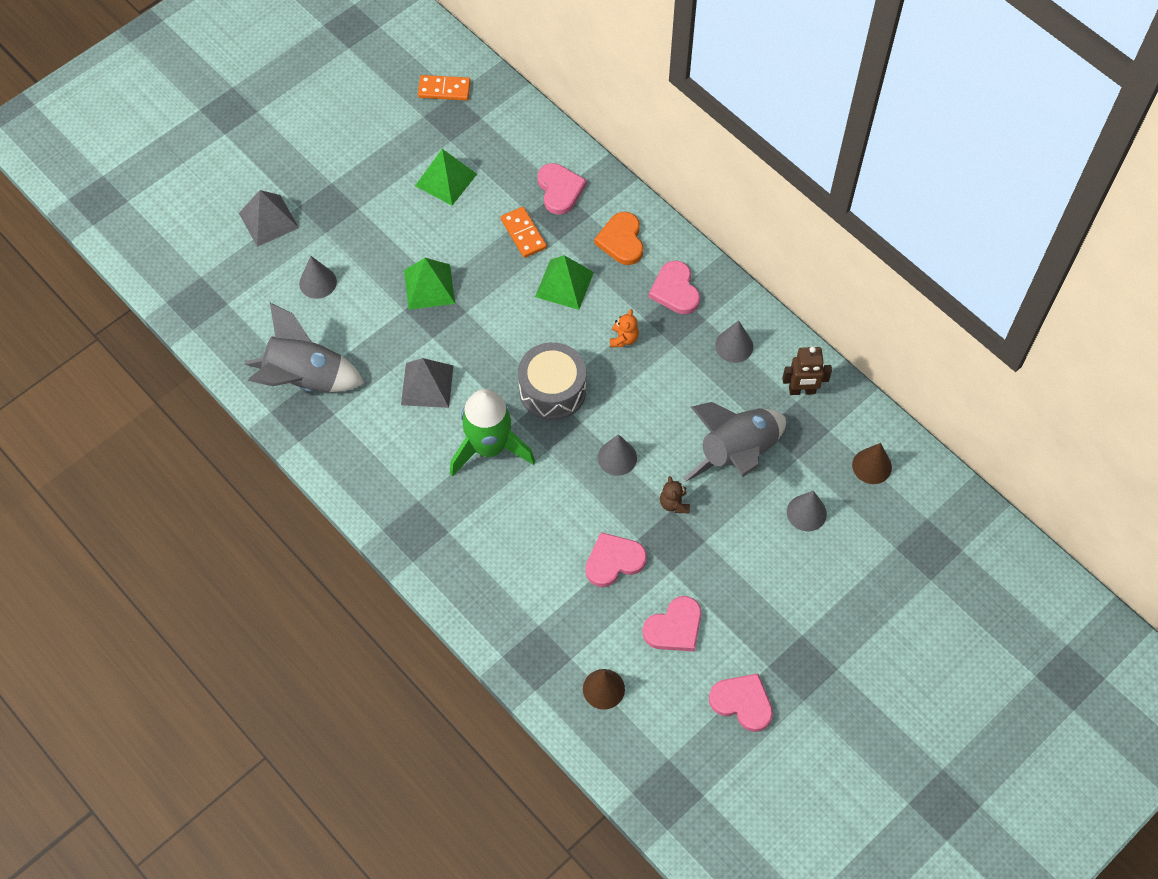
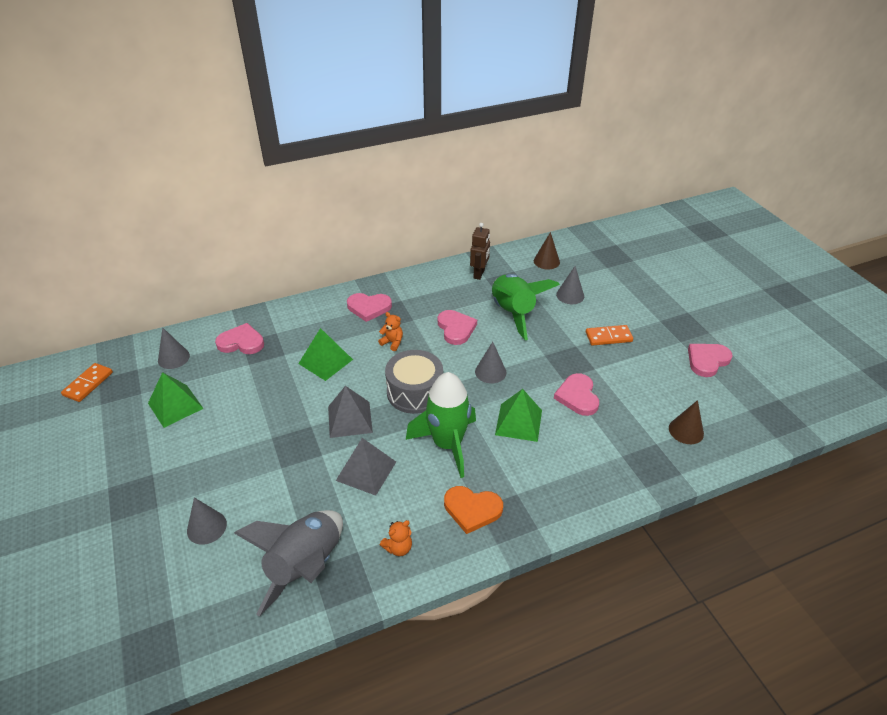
camera: 70 degrees left, 20 degrees down
(268, 220) = (105, 552): grey pyramid -> grey pyramid (350, 419)
(349, 446) = (398, 548): none -> orange teddy bear
(429, 286) = (270, 444): green pyramid -> green pyramid (518, 422)
(523, 234) = (264, 372): orange domino -> orange domino (608, 337)
(621, 240) = (310, 322): orange heart -> orange heart (472, 509)
(674, 504) = (541, 353): brown teddy bear -> none
(674, 627) = (641, 378): pink heart -> pink heart (456, 328)
(734, 346) = (429, 293): grey cone -> grey cone (173, 358)
(737, 453) = (513, 313): grey rocket -> green rocket

